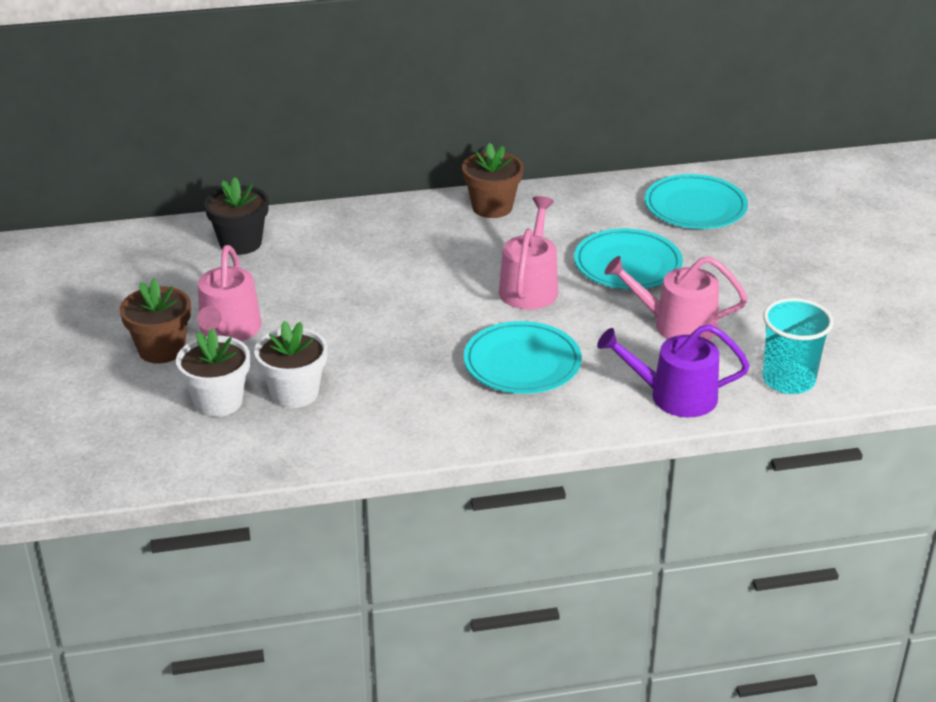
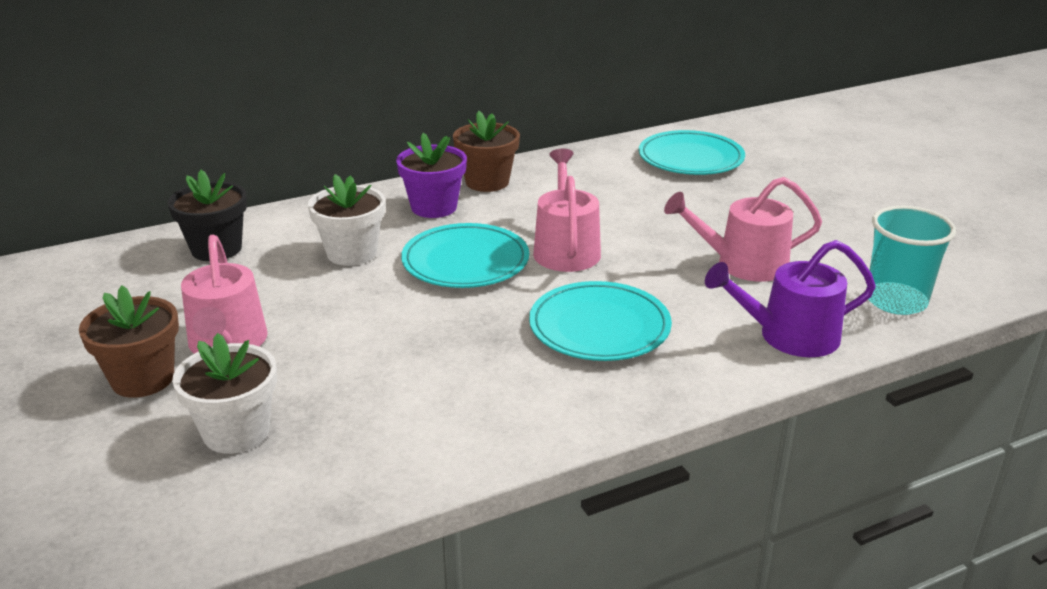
camera: 15 degrees left, 5 degrees down
(294, 393) = (336, 405): white flower pot -> white flower pot (351, 253)
(434, 227) = (434, 207): none -> purple flower pot
(627, 264) = (656, 215): turquoise plate -> turquoise plate (465, 261)

